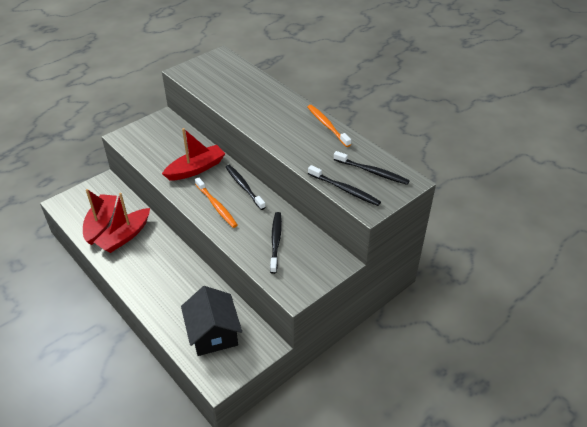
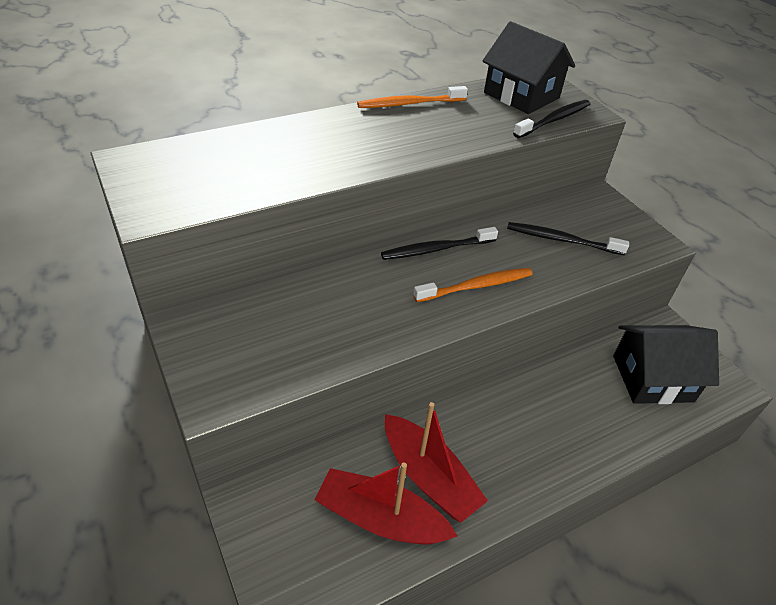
camera: 80 degrees left, 0 degrees up
(196, 169) = (371, 296): red boat -> none
(372, 172) = (521, 95): black toothbrush -> black house

